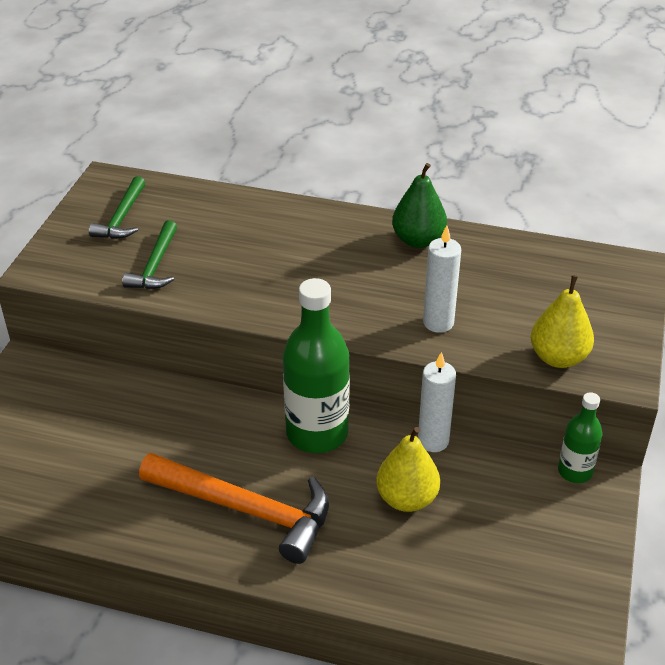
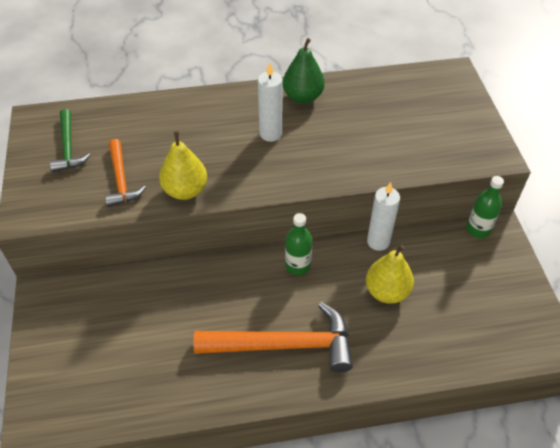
camera: 25 degrees left, 10 degrees up
(155, 265) = (121, 179): green hammer -> orange hammer
(317, 433) = (297, 265): green bottle -> green bottle, size x0.54
(438, 323) = (356, 156): white candle -> white candle (270, 134)
(558, 358) = (449, 156): yellow pear -> yellow pear (185, 190)

